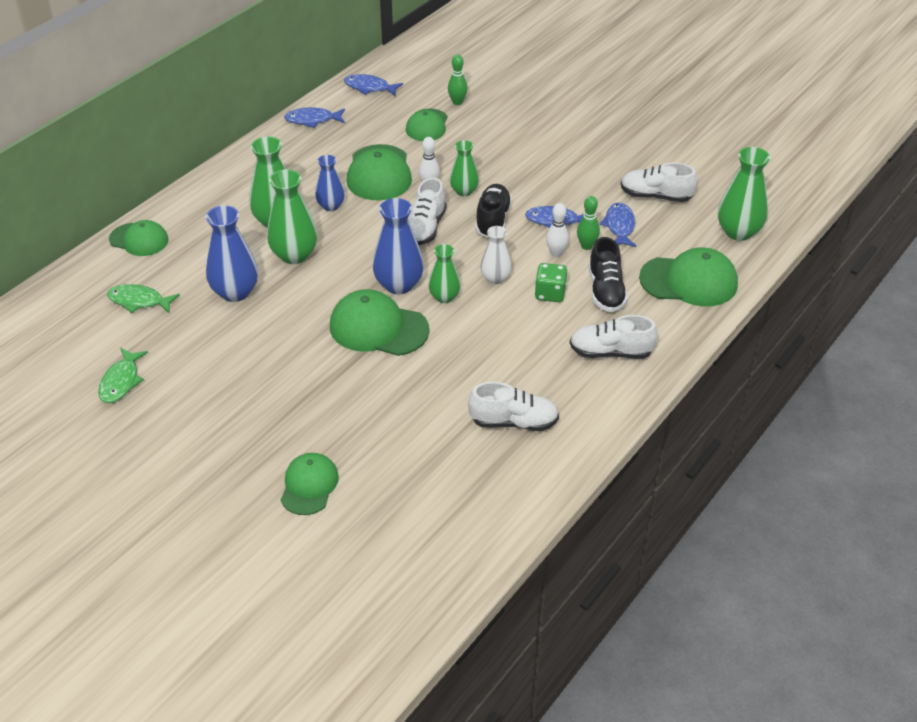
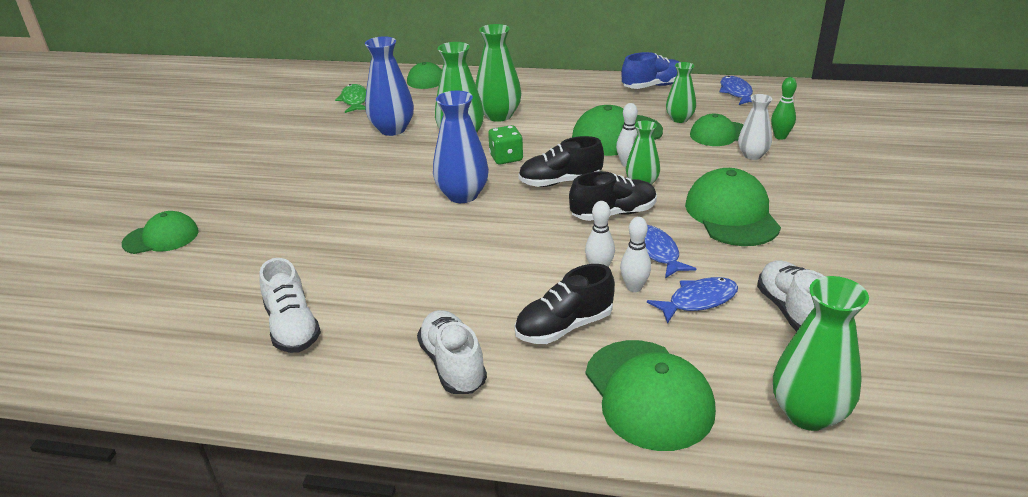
camera: 65 degrees right, 10 degrees down
(121, 381) = (259, 124): green fish -> none
(312, 120) = (653, 86): blue fish -> blue shoe
(330, 206) = (544, 130): blue vase -> none
(378, 328) = (392, 204): green cap -> green cap (731, 214)
(425, 228) = (560, 182): white shoe -> black shoe
(444, 297) = (464, 224): green vase -> green vase (679, 119)
(495, 278) = (519, 244): white vase -> white vase (752, 155)
(550, 293) = (524, 287): green dice -> green dice (506, 158)
(586, 246) = (634, 287): green bowling pin -> white bowling pin

